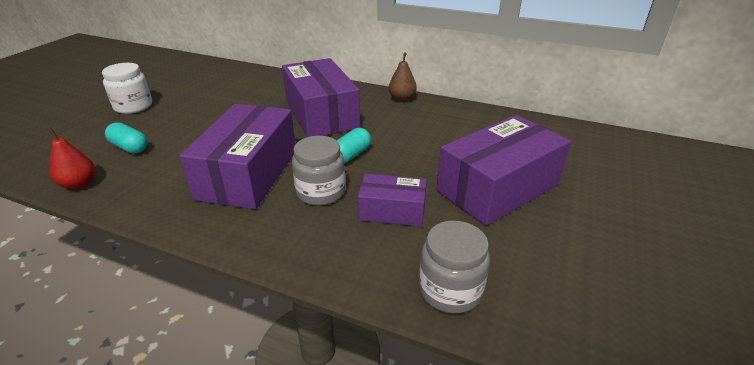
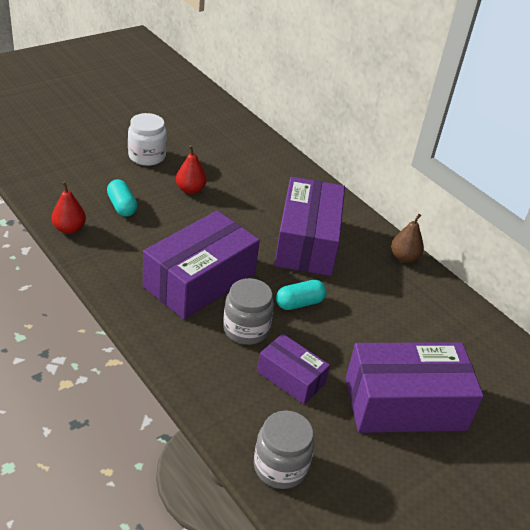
camera: 25 degrees right, 5 degrees up
(192, 115) = (190, 190): none -> red pear

